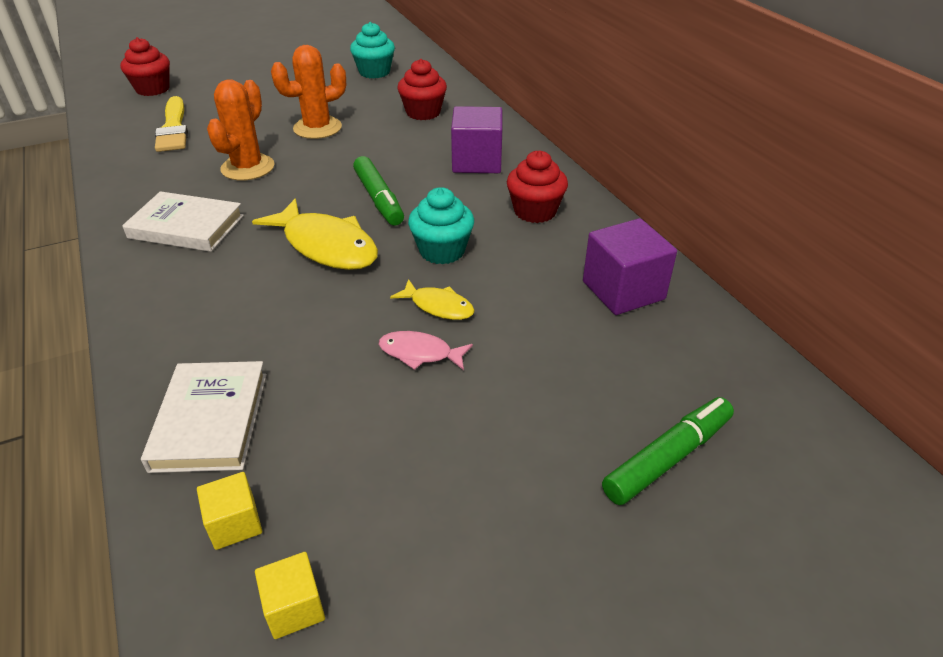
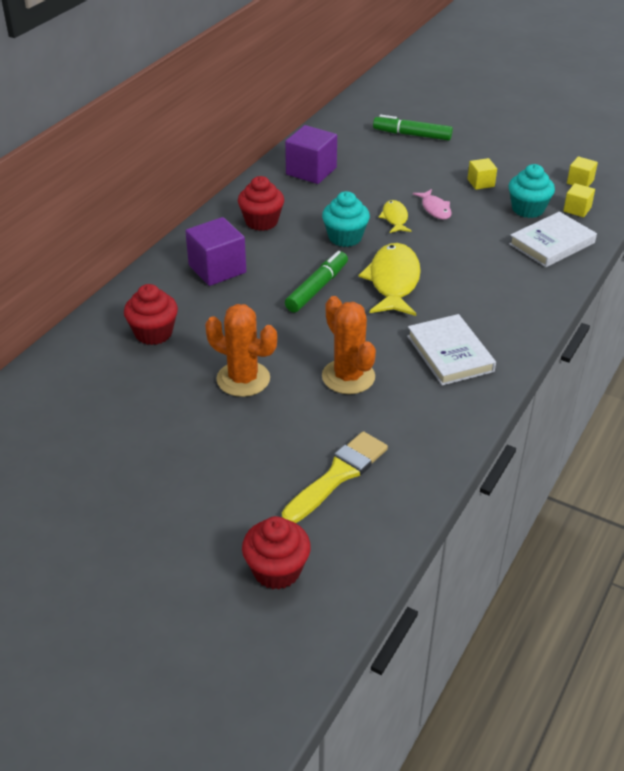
camera: 125 degrees left, 0 degrees up
(248, 168) = (348, 377): orange cactus -> orange cactus turned 75 degrees clockwise
(374, 72) = (79, 413): turquoise cupcake -> turquoise cupcake (528, 209)
(434, 448) = (481, 183): none -> yellow cube

